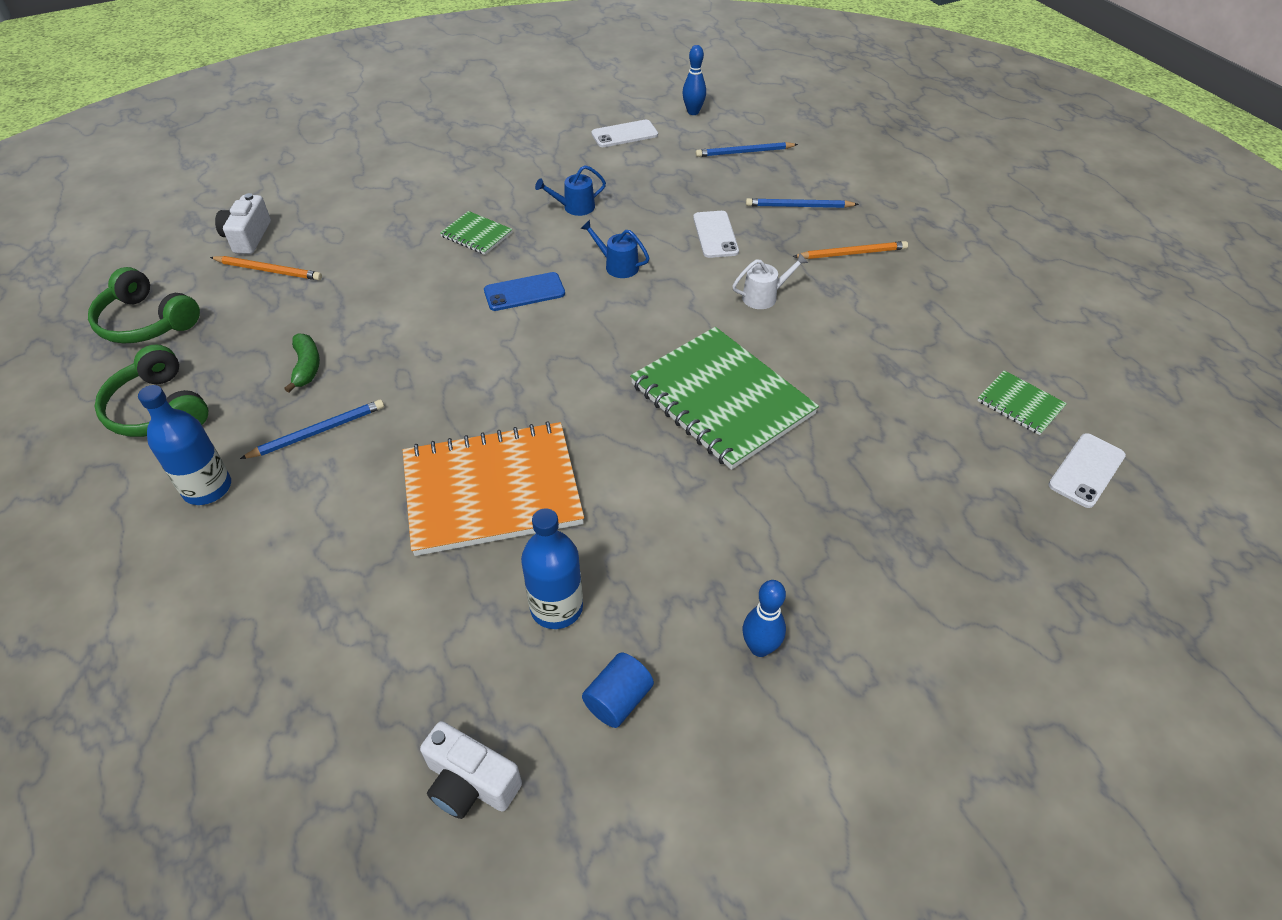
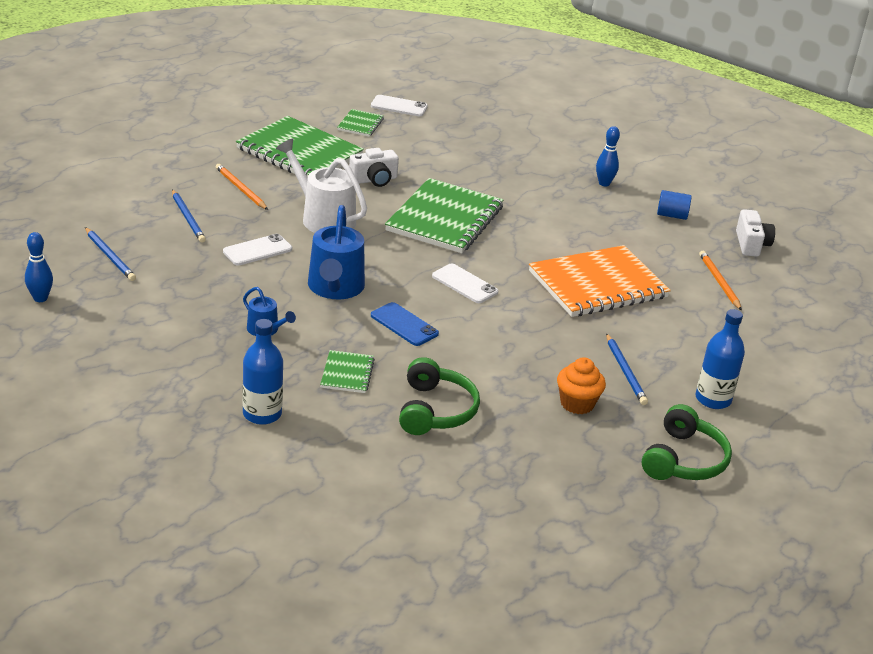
camera: 120 degrees left, 15 degrees down
(146, 322) = (616, 523): green headphones -> green headphones (435, 410)
(248, 237) = (459, 521): white camera -> white camera (374, 180)
(269, 270) = (493, 481): orange pencil -> orange pencil (719, 282)
(306, 367) = (577, 404): green banana -> orange cupcake
(318, 431) = (625, 371): blue pencil -> blue pencil turned 135 degrees counterclockwise
(492, 491) = (597, 284): orange notebook -> orange notebook turned 75 degrees counterclockwise
(556, 607) = (646, 243): blue bottle -> blue bottle (262, 414)
(618, 266) = (335, 288): blue watering can -> blue watering can, size x1.92
(624, 134) = (111, 331): white phone -> white phone (464, 284)
(764, 297) = (323, 218): white watering can -> white watering can, size x1.92
(938, 321) = (299, 152): none -> green notebook

